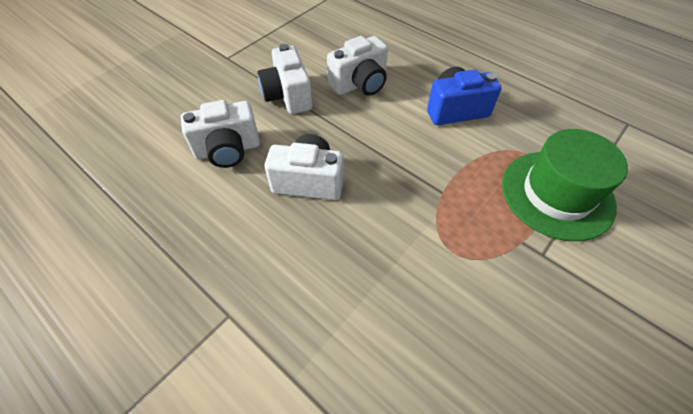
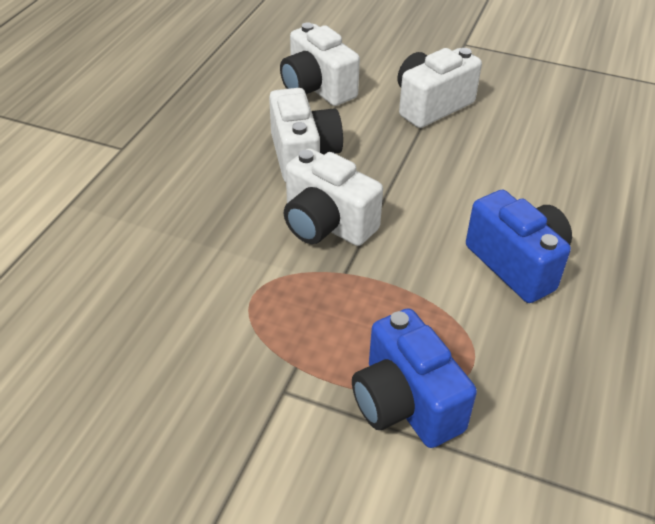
camera: 70 degrees right, 10 degrees down
(360, 84) = (500, 159): white camera -> white camera (326, 224)
(557, 194) = (405, 403): green hat -> blue camera

